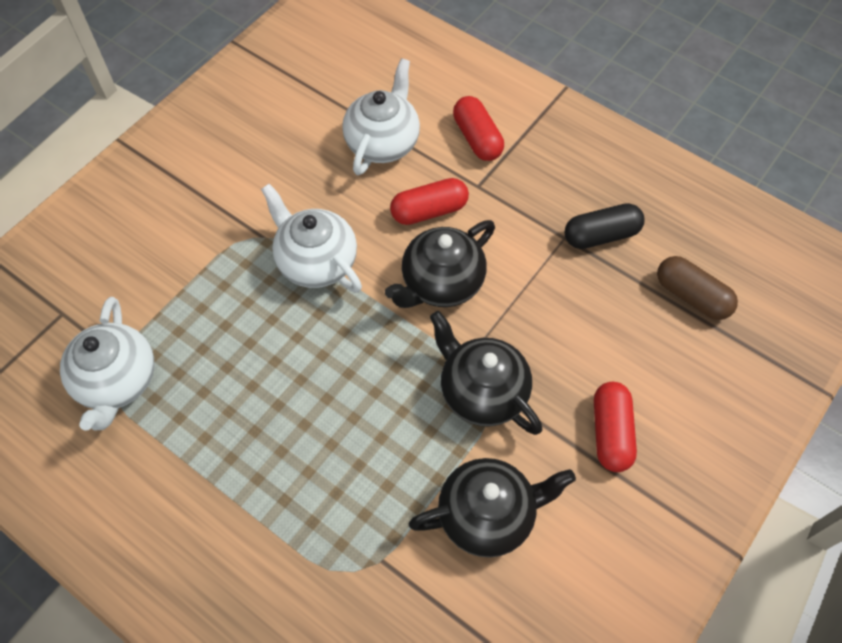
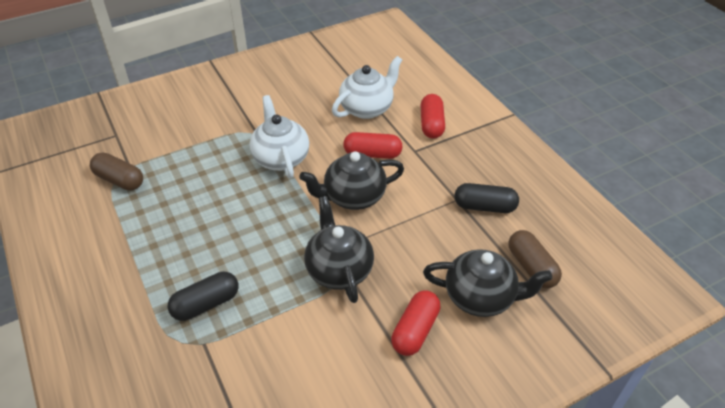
camera: 25 degrees right, 15 degrees down
(117, 381) = (119, 180): white teapot -> brown capsule
(351, 508) = (206, 304): none -> black capsule
(488, 515) = (293, 346): black teapot -> black teapot (481, 297)

